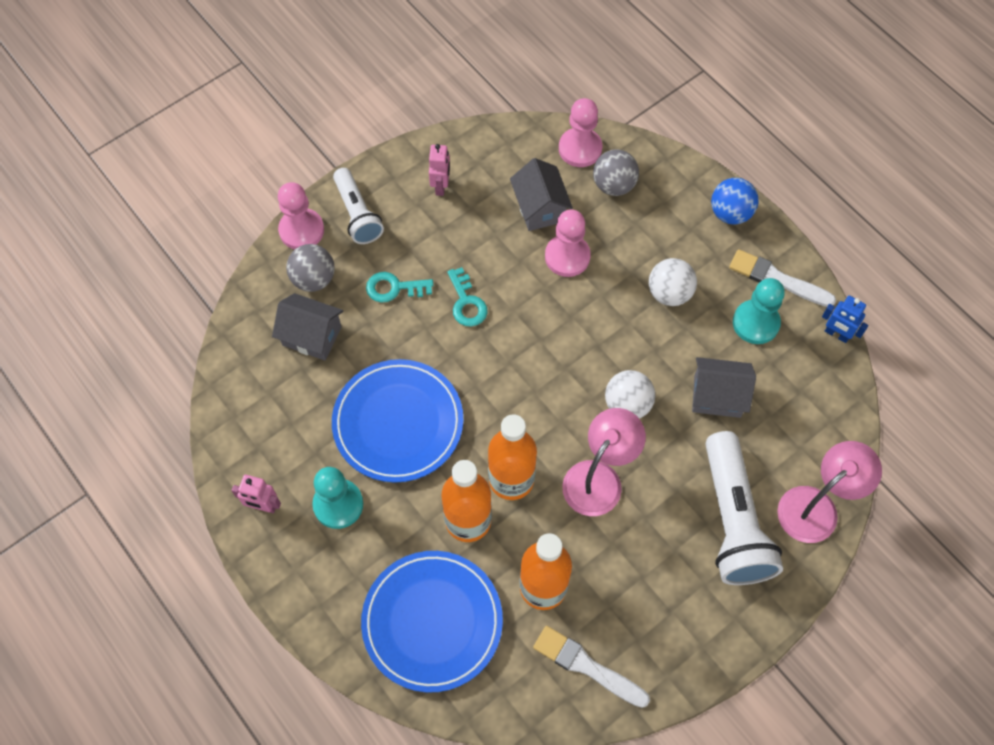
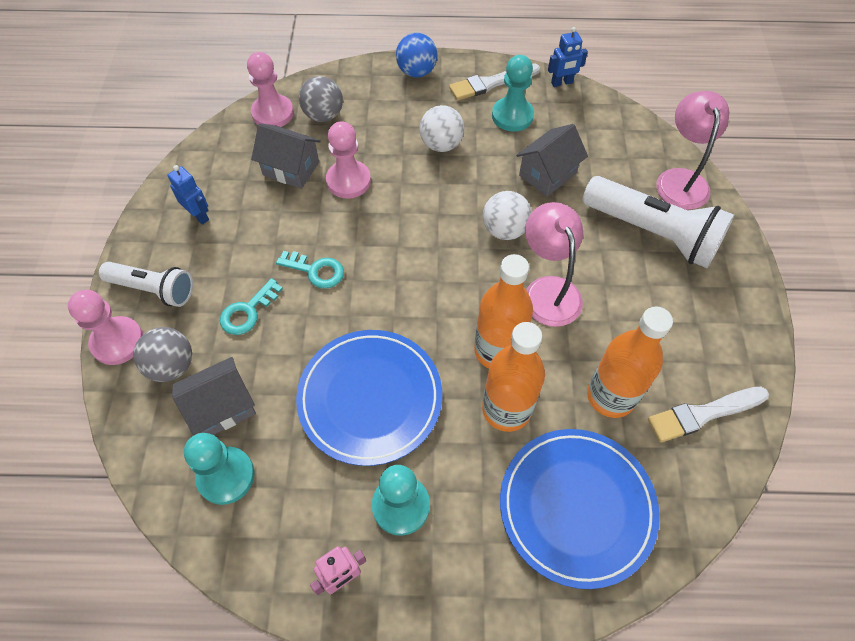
camera: 50 degrees left, 5 degrees down
(269, 380) = (226, 476): none -> turquoise pawn
(441, 186) = (199, 215): pink robot -> blue robot

